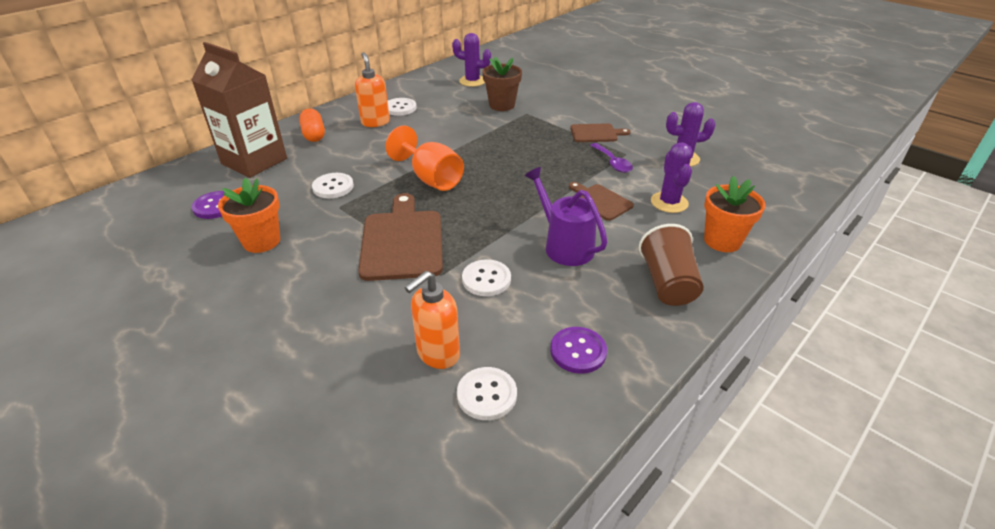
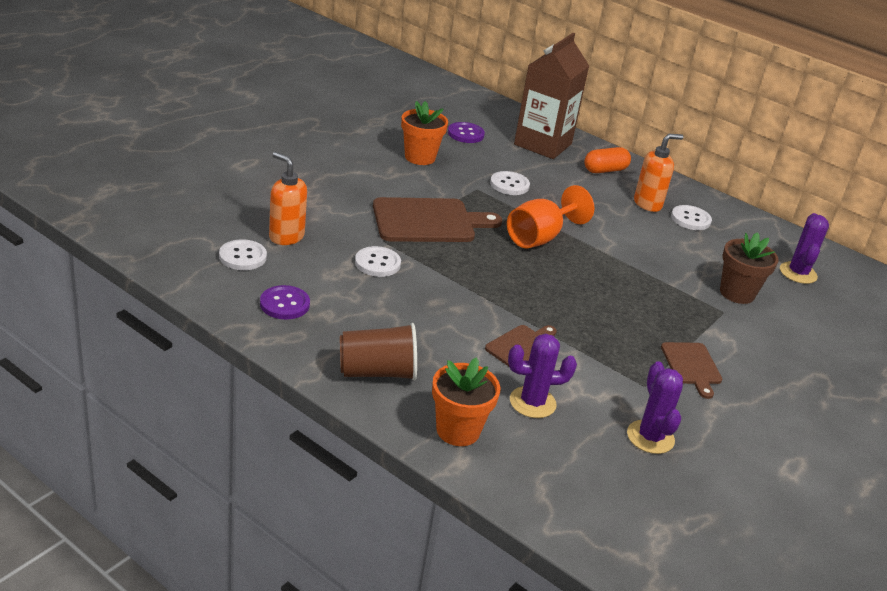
camera: 80 degrees right, 5 degrees down
(564, 245) = (434, 312): purple watering can -> none
(612, 163) = (616, 370): purple spoon -> none

